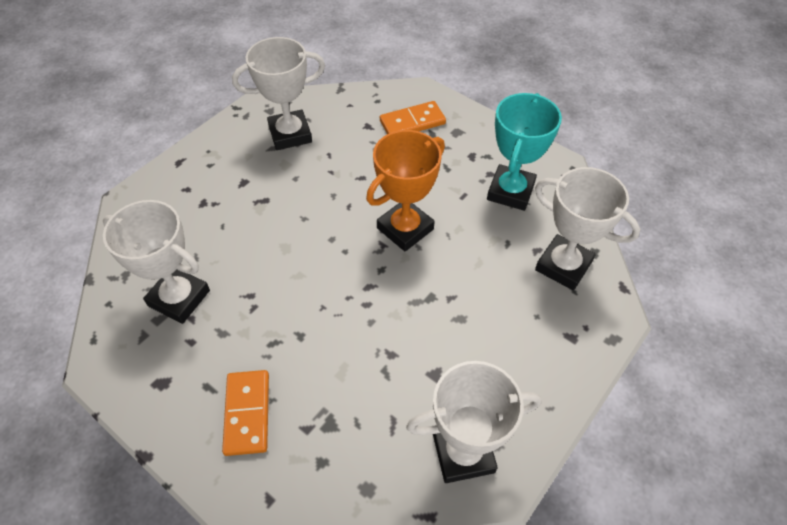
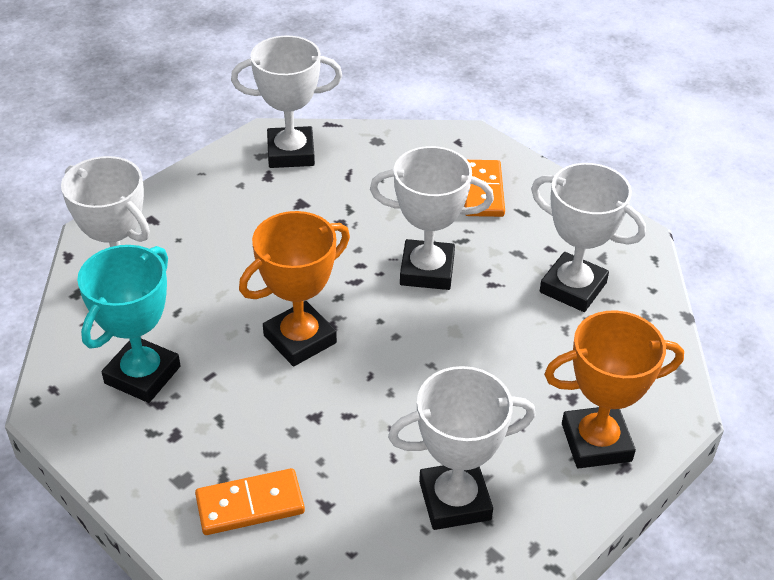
camera: 175 degrees left, 10 degrees down
(193, 174) = (596, 442): none -> orange trophy
(307, 303) = (427, 270): none -> white trophy

